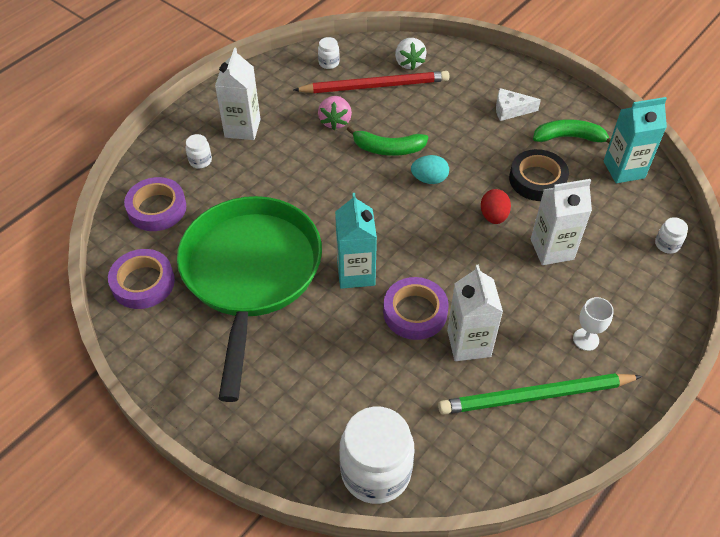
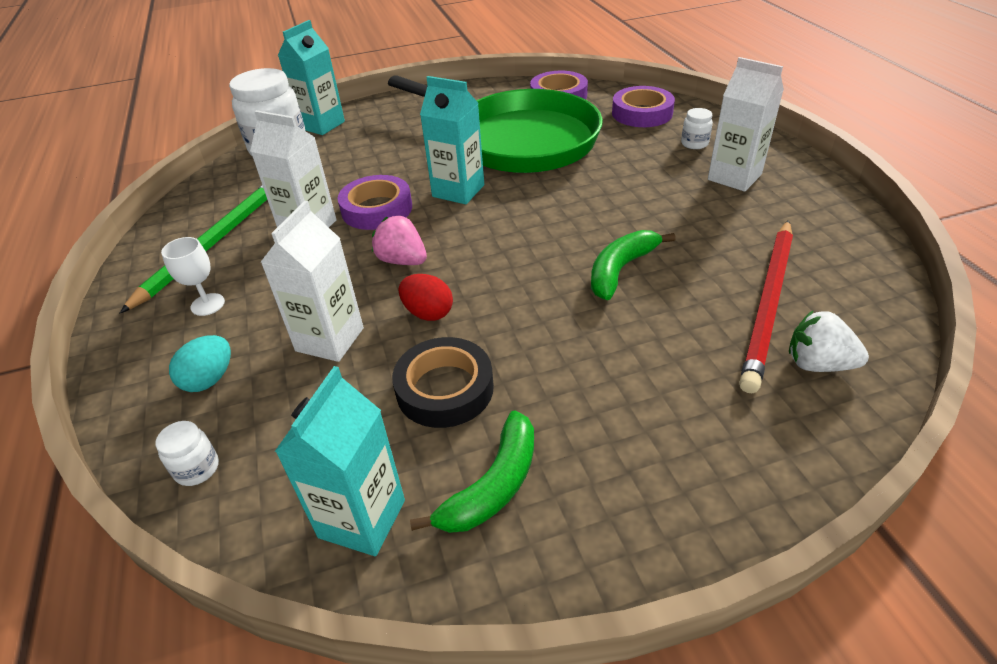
camera: 125 degrees right, 10 degrees down
(306, 468) = (322, 125): none -> turquoise carton
(329, 63) = (850, 277): white jar -> none
(335, 121) = (705, 244): pink strawberry -> pink strawberry (402, 261)
(429, 179) = (538, 284): turquoise egg -> turquoise egg (209, 379)
(510, 110) = (616, 440): white cheese -> none

